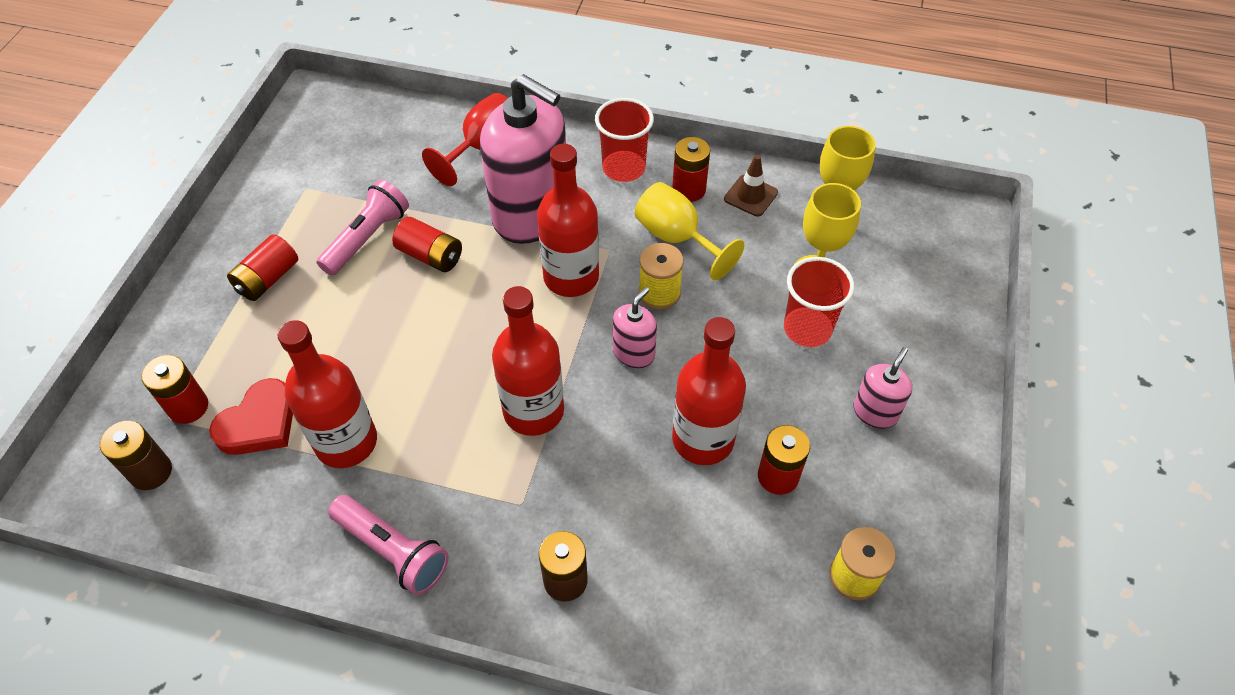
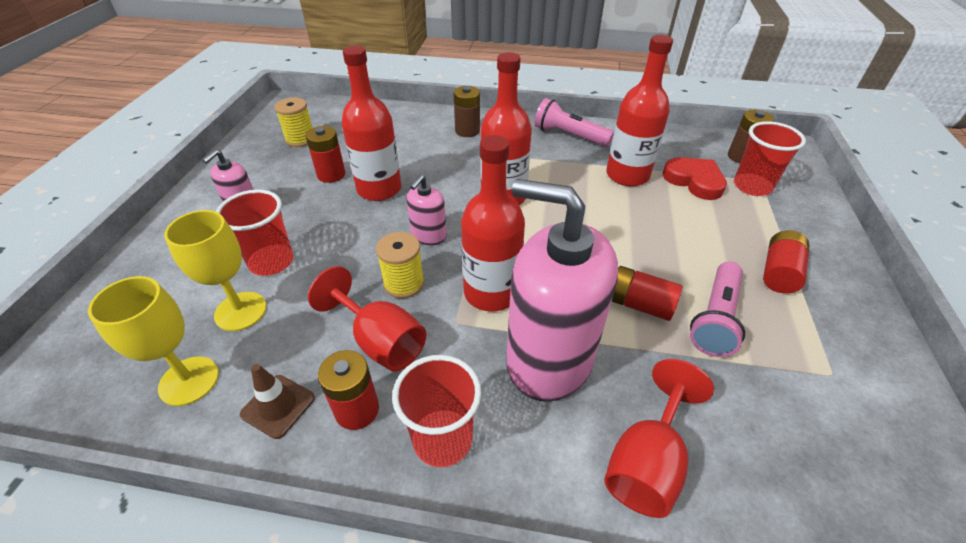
camera: 175 degrees right, 10 degrees down
(188, 407) = (752, 186): red battery -> red cup
(259, 423) = (694, 181): red heart -> red heart turned 105 degrees clockwise
(677, 238) = (380, 341): yellow goblet -> red goblet

